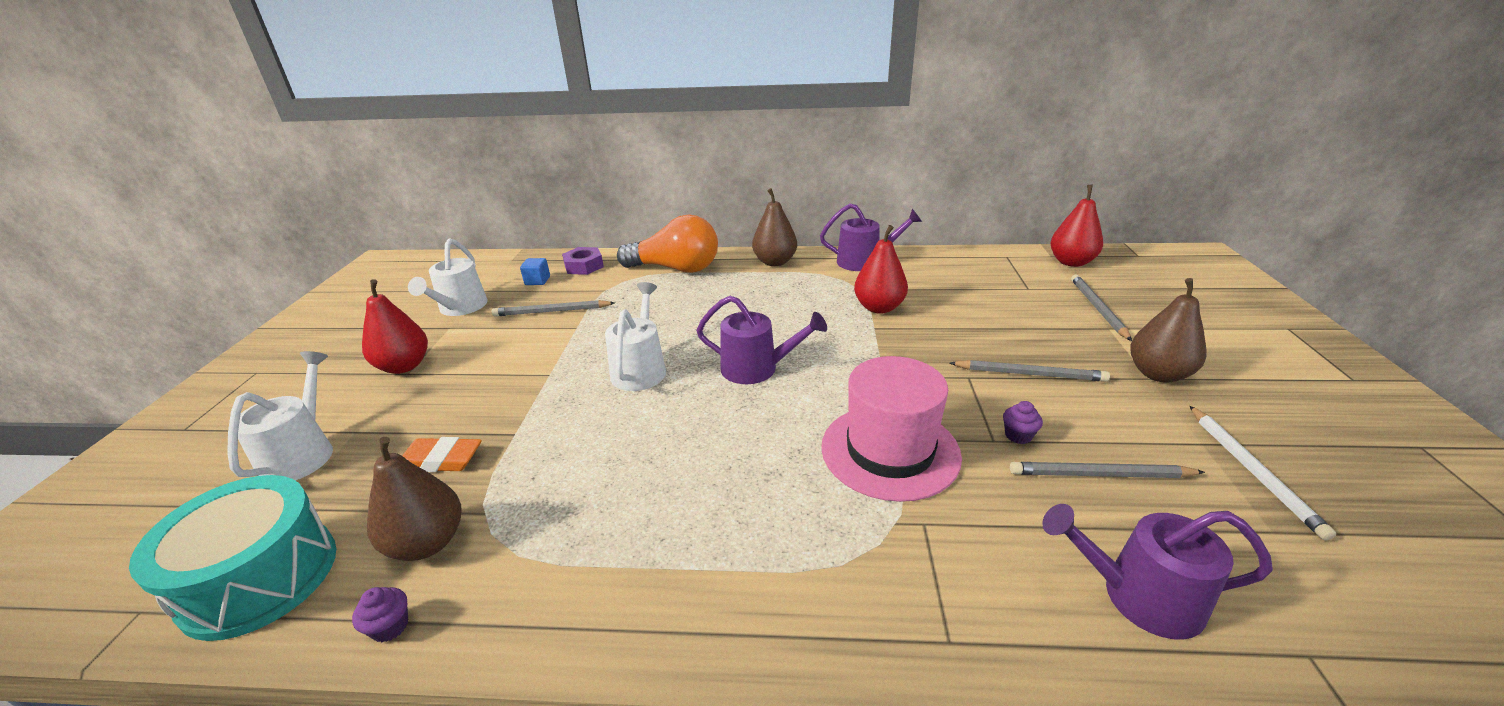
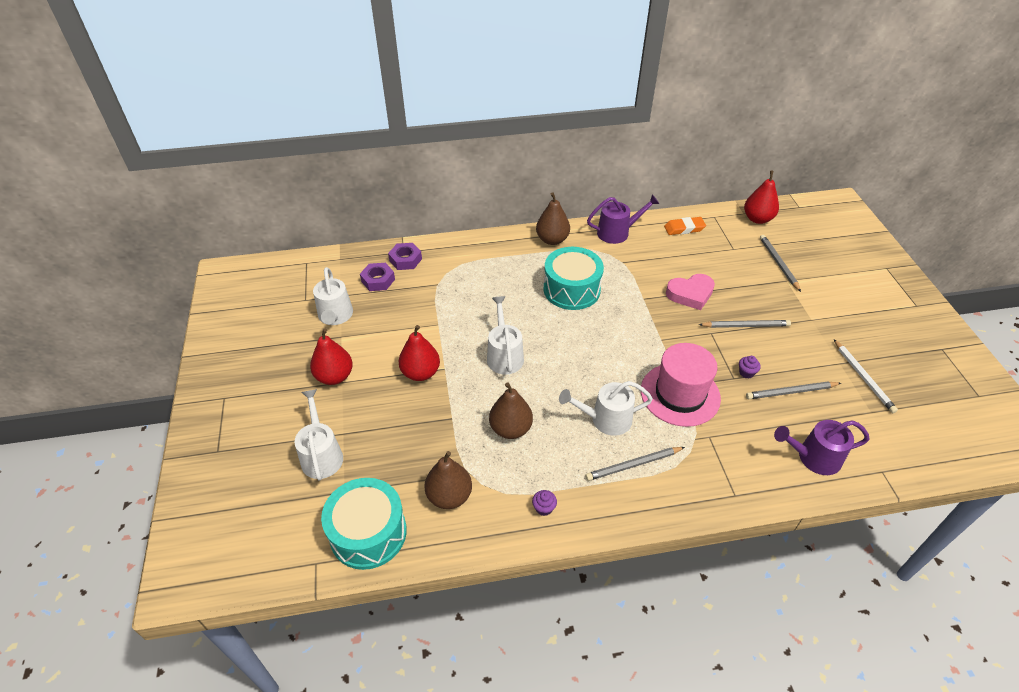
camera: 15 degrees left, 15 degrees up
(390, 627) = (463, 542): purple cupcake -> purple cupcake (544, 508)
(440, 460) = (417, 444): orange eraser -> orange eraser (684, 228)
(537, 281) = (378, 280): blue cube -> purple nut
(552, 311) = (410, 311): grey pencil -> grey pencil (633, 465)
(676, 269) = (480, 255): orange light bulb -> none
(748, 469) = (606, 419): none -> white watering can
(756, 369) = (580, 344): purple watering can -> none
(775, 309) = (571, 289): none -> turquoise drum
(879, 308) = (641, 279): red pear -> red pear (420, 373)
(948, 329) = (690, 294): none -> pink heart
(1158, 374) = (816, 316): brown pear -> brown pear (510, 429)

